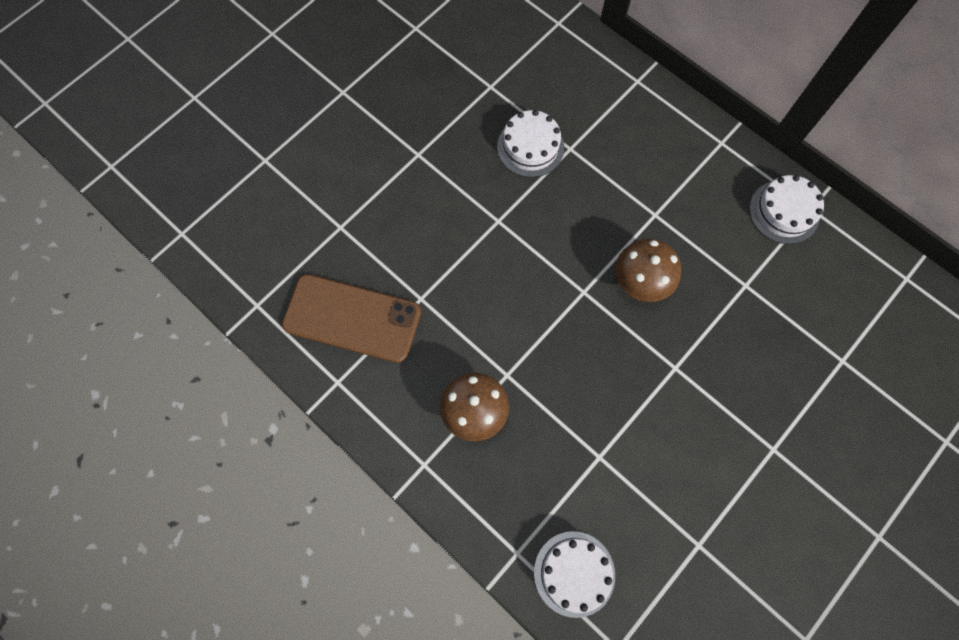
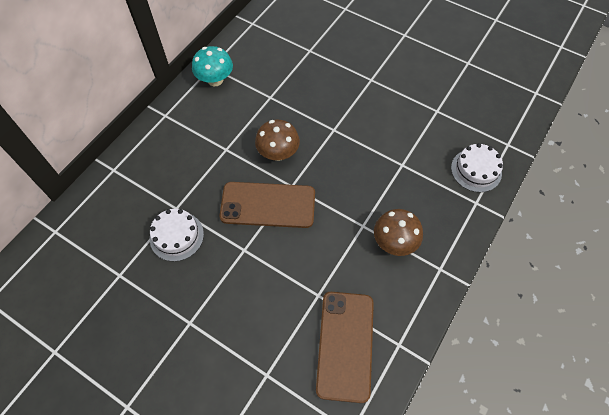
camera: 100 degrees left, 10 degrees down
(558, 257) = (268, 205): none -> brown phone
(784, 212) = (215, 80): white cake -> turquoise mushroom

